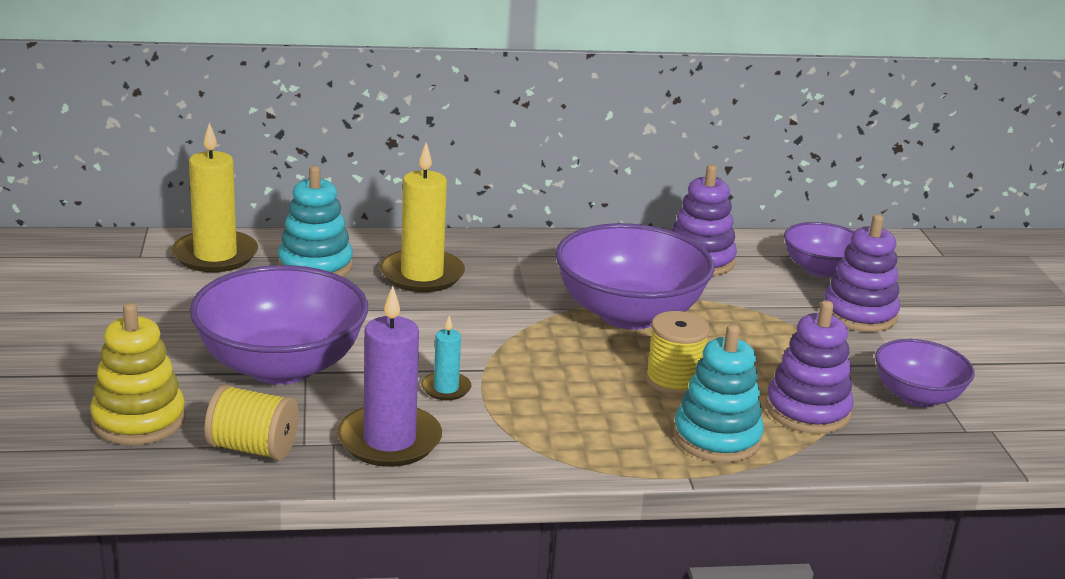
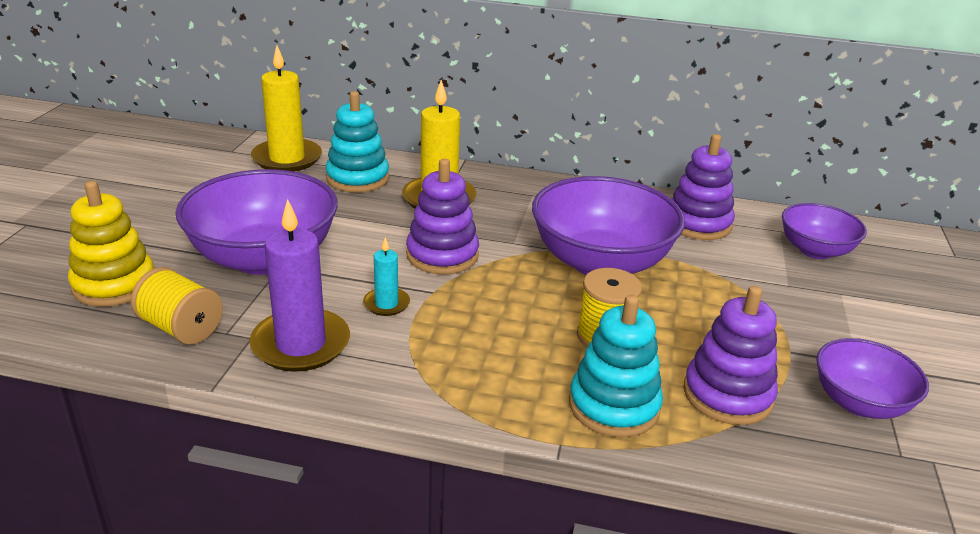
camera: 20 degrees right, 5 degrees up
(859, 314) = (835, 301): purple stacking toy -> purple stacking toy (442, 255)

